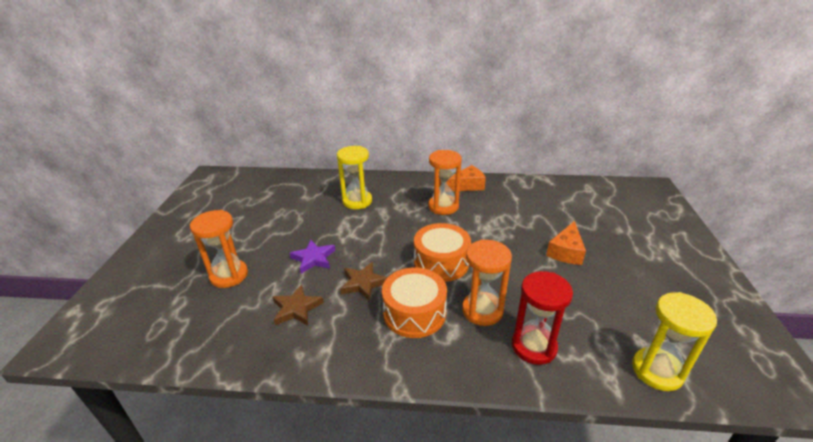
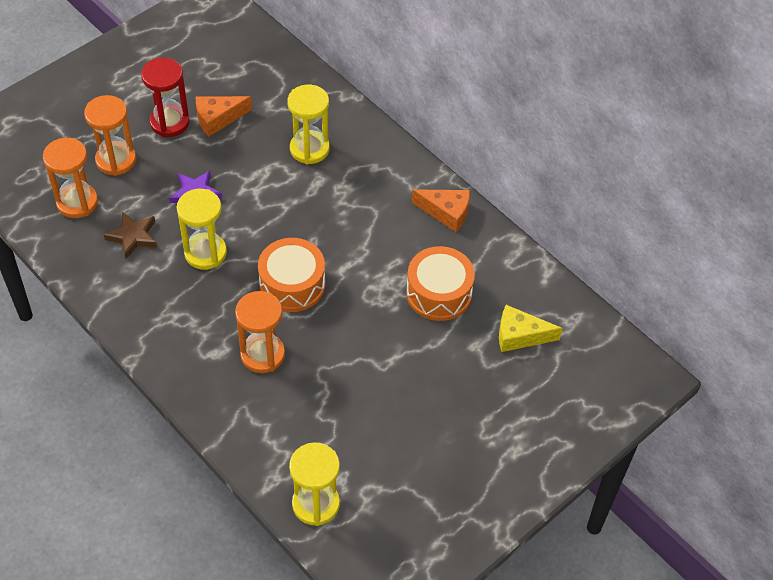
camera: 40 degrees right, 20 degrees up
(363, 283) = (205, 253): brown star -> yellow hourglass
(414, 313) = (210, 313): orange drum -> orange drum (439, 293)
(443, 206) = (382, 222): orange hourglass -> orange hourglass (77, 202)
(533, 346) = (258, 412): red hourglass -> red hourglass (169, 122)
(566, 251) = (417, 365): orange cheese -> orange cheese (218, 119)
(582, 207) = (520, 336): none -> yellow cheese

